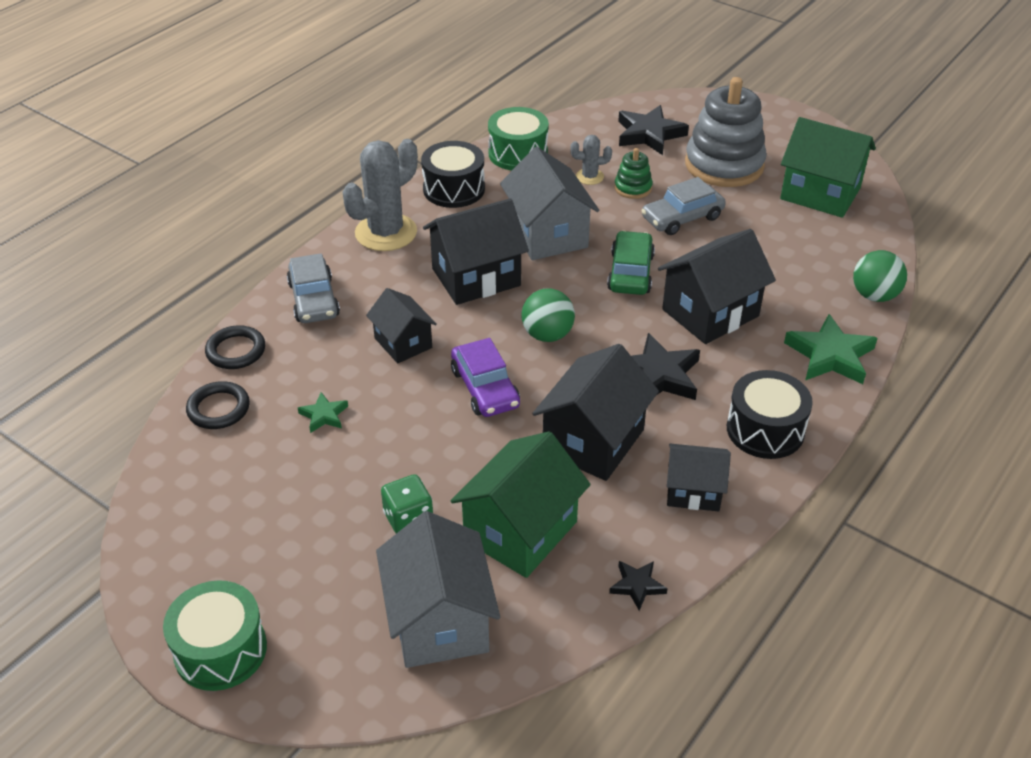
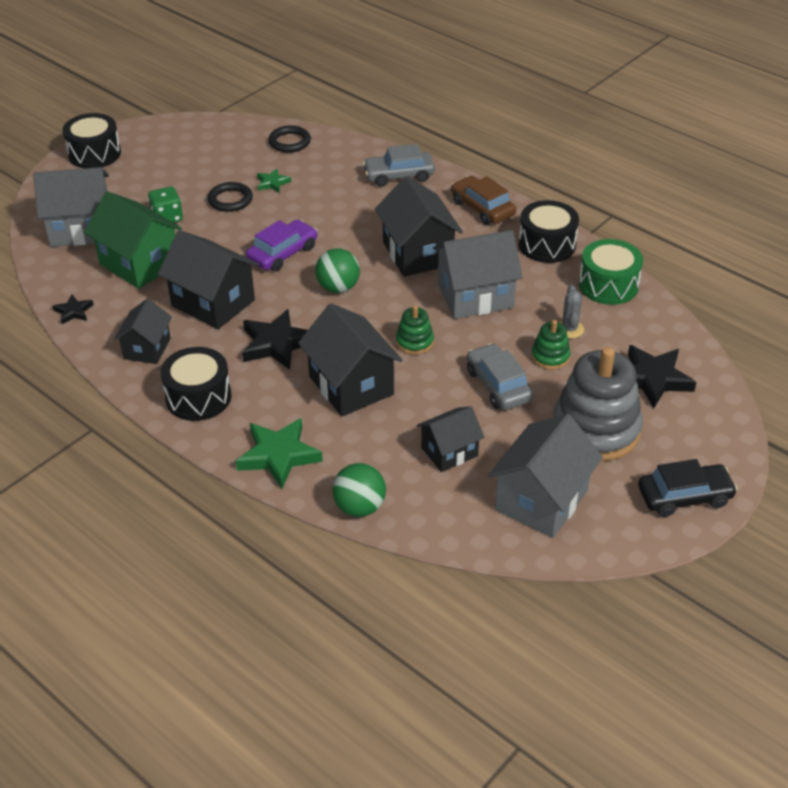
camera: 95 degrees right, 0 degrees up
(220, 650) = (94, 154): green drum -> black drum
(236, 351) = (346, 145): black ring -> black ring (230, 200)
(386, 233) = (482, 208): grey cactus -> brown car
(403, 343) = (341, 216): black house -> black house (449, 452)
(485, 388) = (283, 253): purple car -> purple car turned 150 degrees clockwise
(630, 272) = (414, 342): green car -> green stacking toy
(786, 125) = (684, 497): none -> black car
(820, 193) = (541, 500): green house -> grey house

